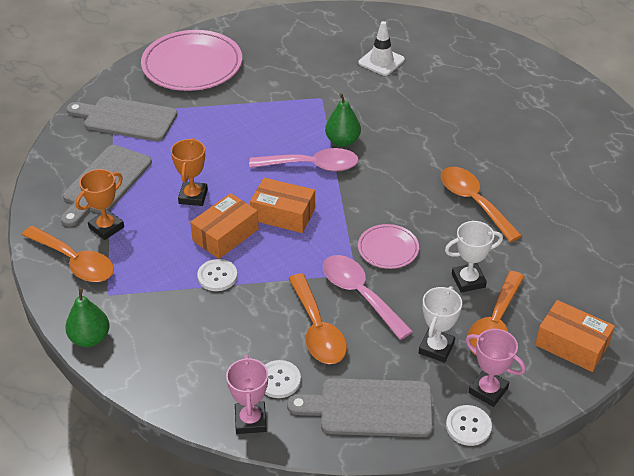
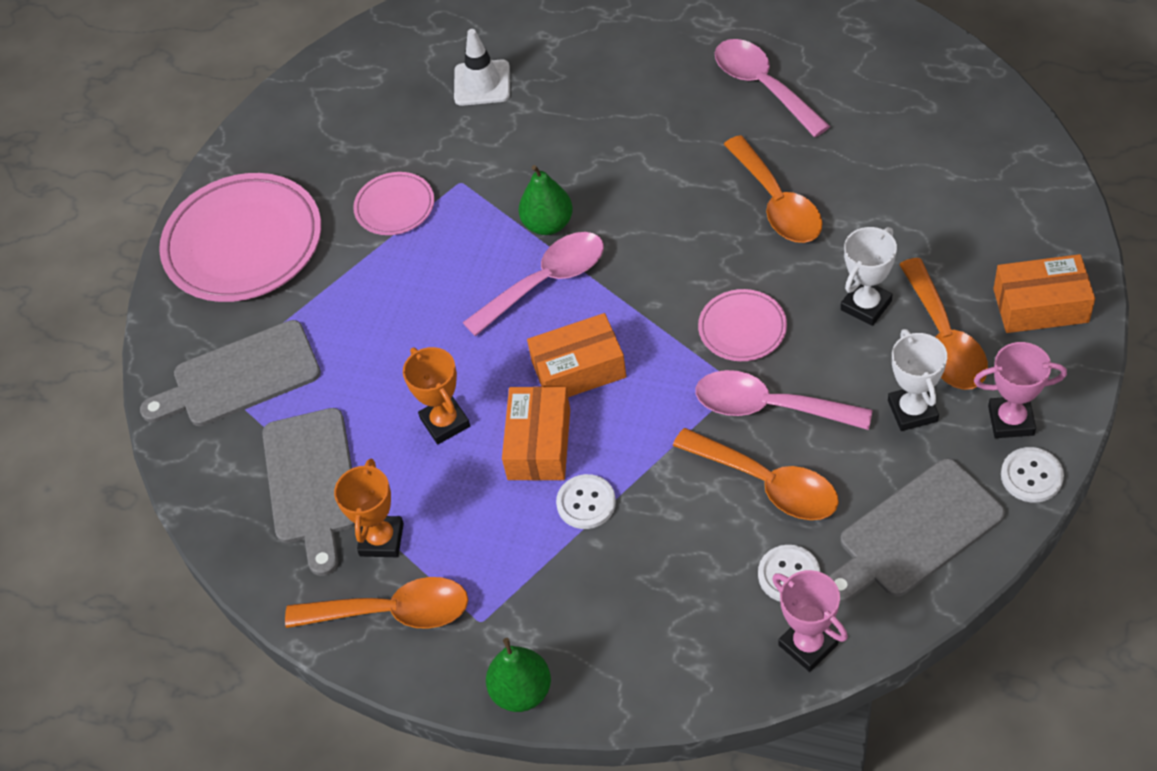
camera: 30 degrees left, 10 degrees up
(278, 90) = (395, 207): none -> pink plate
(474, 202) = (777, 203): orange spoon -> orange spoon turned 135 degrees counterclockwise
(528, 144) = (763, 86): none -> pink spoon

